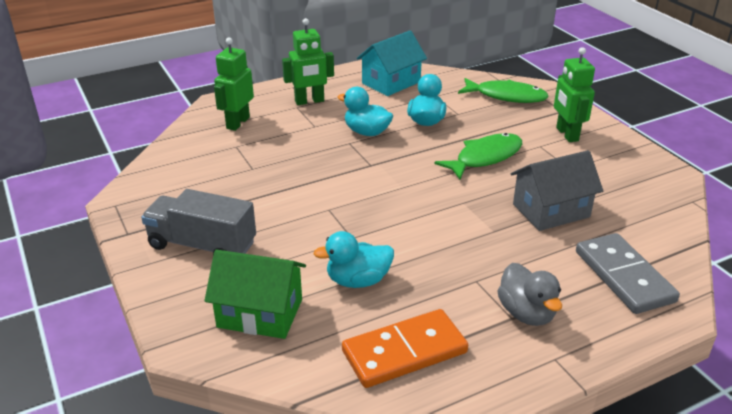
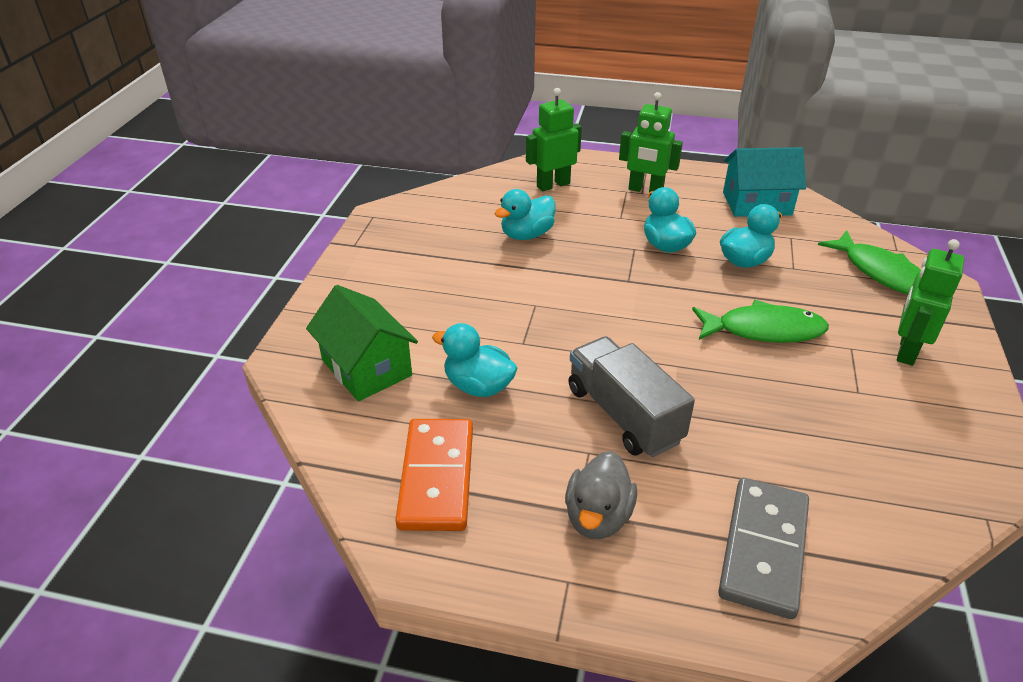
camera: 40 degrees right, 5 degrees up
(202, 245) = (394, 283): grey truck -> grey truck (624, 415)
(262, 165) = (526, 235): none -> turquoise duck
(404, 352) = (436, 477): orange domino -> orange domino turned 75 degrees clockwise
(551, 210) = (768, 426): grey house -> none

